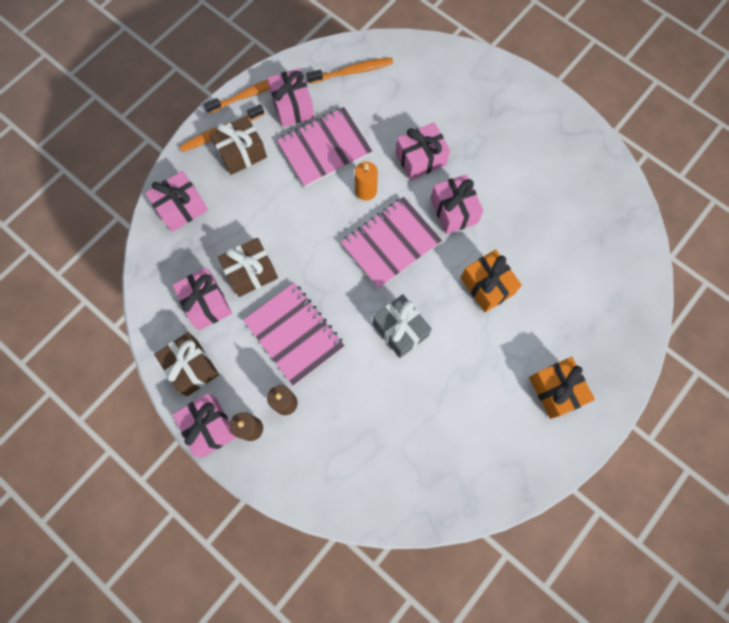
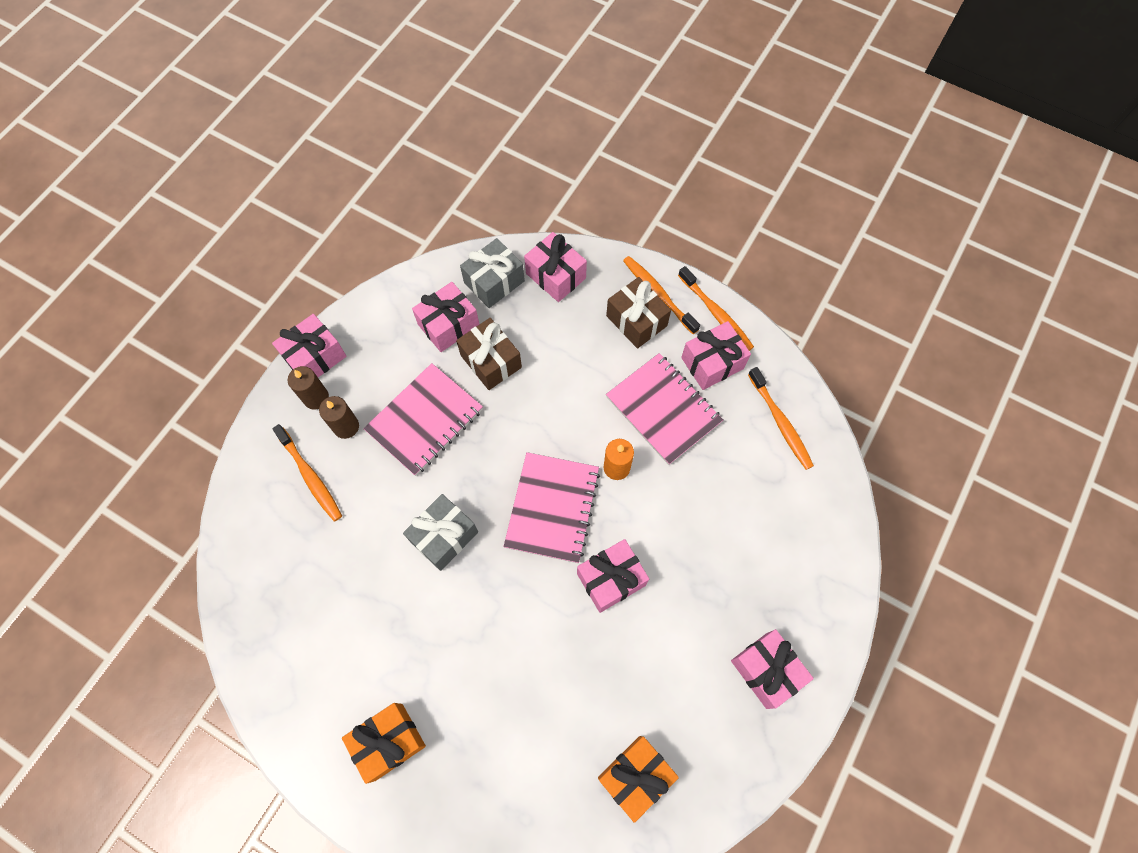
camera: 80 degrees right, 5 degrees down
(173, 259) = (494, 282): none -> grey gift
(192, 367) = (376, 326): brown gift -> none
(327, 438) = (310, 476): none -> orange toothbrush
(391, 243) = (552, 508): pink notebook -> pink notebook turned 60 degrees clockwise
(420, 159) = (675, 526): pink gift -> pink gift (766, 670)
(487, 286) = (515, 635): orange gift -> orange gift (635, 776)

